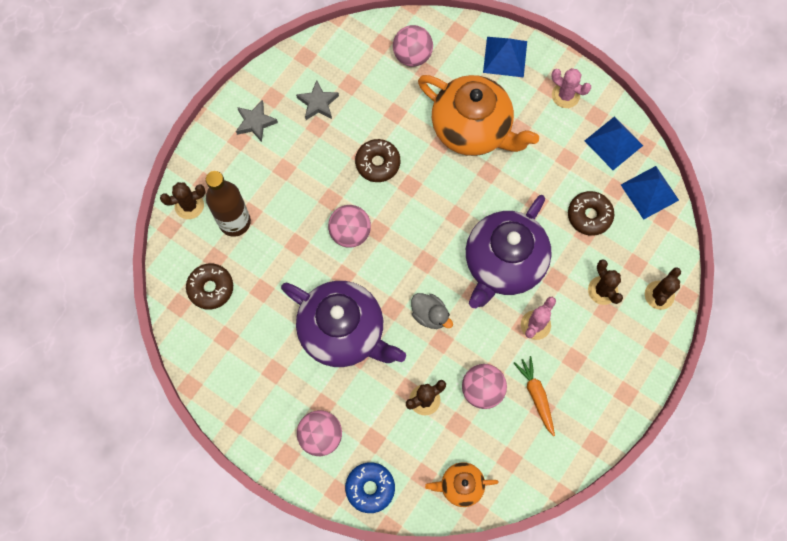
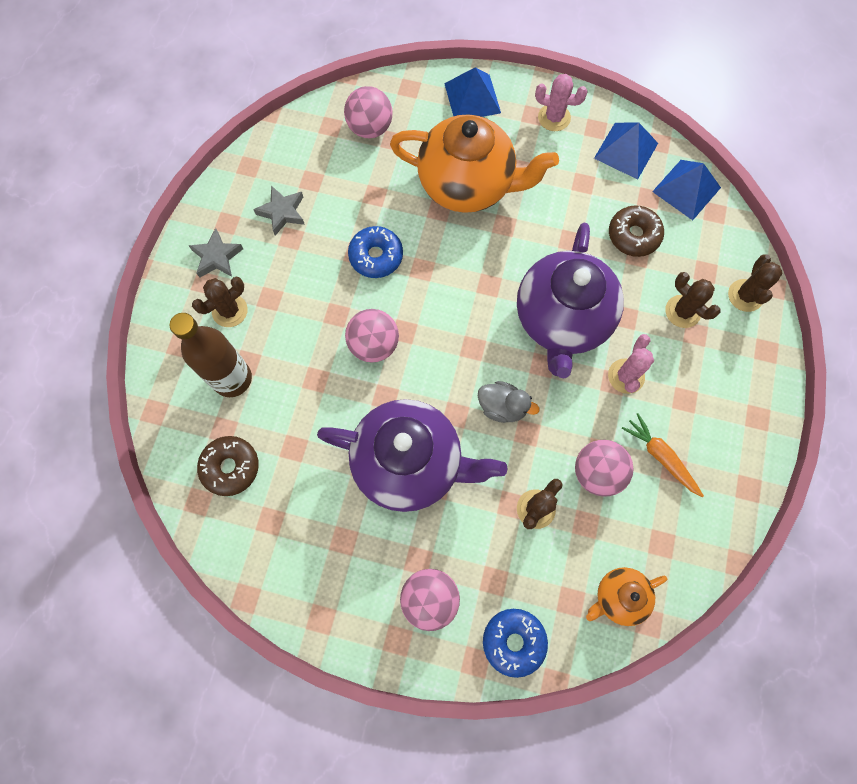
camera: 20 degrees left, 0 degrees up
(189, 205) = (170, 378): brown cactus -> brown cactus (230, 311)
(377, 163) = (376, 256): brown donut -> blue donut

